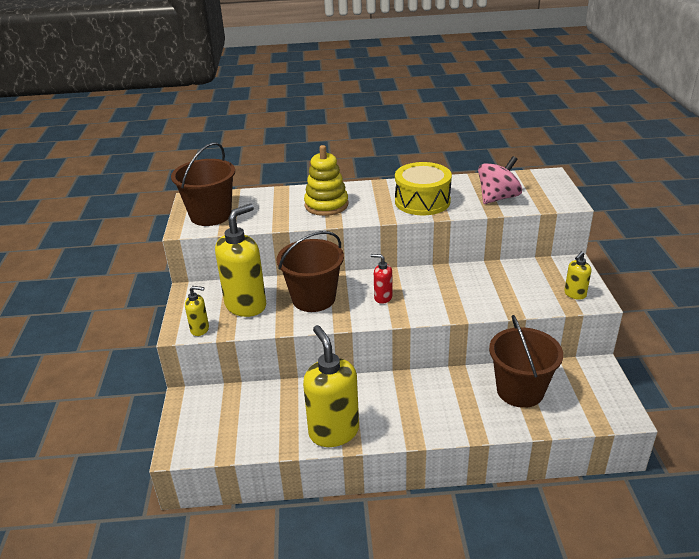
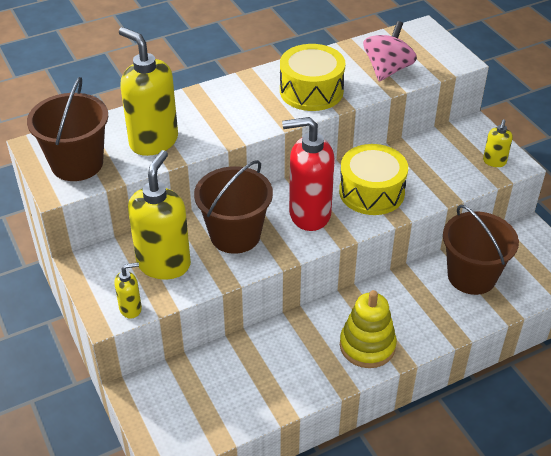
camera: 25 degrees left, 10 degrees up
(326, 205) = (207, 119): yellow stacking toy -> yellow stacking toy (367, 346)
(333, 431) = (318, 377): yellow soap dispenser -> yellow soap dispenser (153, 141)
(383, 297) = (309, 214): red soap dispenser -> red soap dispenser, size x2.10
(446, 293) = (371, 192): none -> yellow drum

